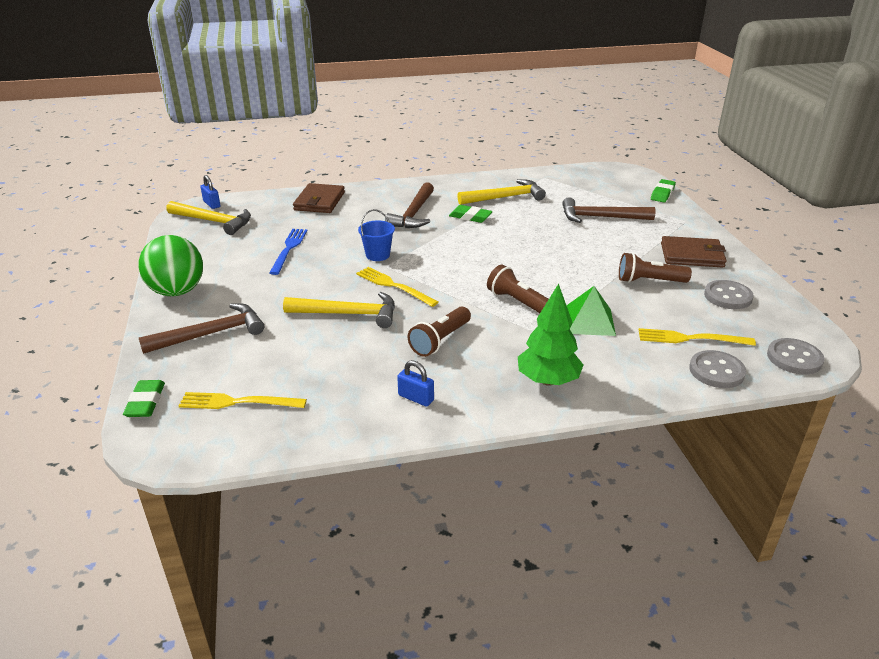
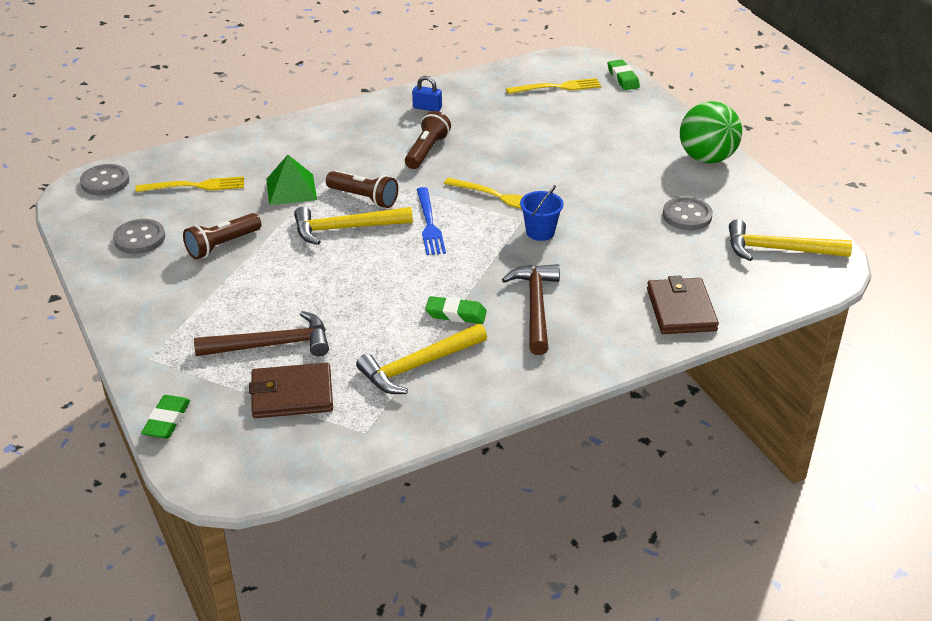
camera: 165 degrees right, 5 degrees up
(211, 334) = (630, 127): brown hammer -> none
(212, 204) = (818, 279): blue padlock -> none
(289, 249) = (647, 224): blue fork -> blue fork (429, 224)
(348, 314) = (524, 161): yellow hammer -> yellow hammer (345, 228)
(548, 380) = (326, 133): green tree -> none
(649, 281) = (222, 245): brown flashlight -> brown flashlight turned 150 degrees clockwise
(692, 255) = (160, 293): brown wallet -> brown wallet (292, 394)
(716, 371) = (181, 161): grey button -> grey button (687, 216)

